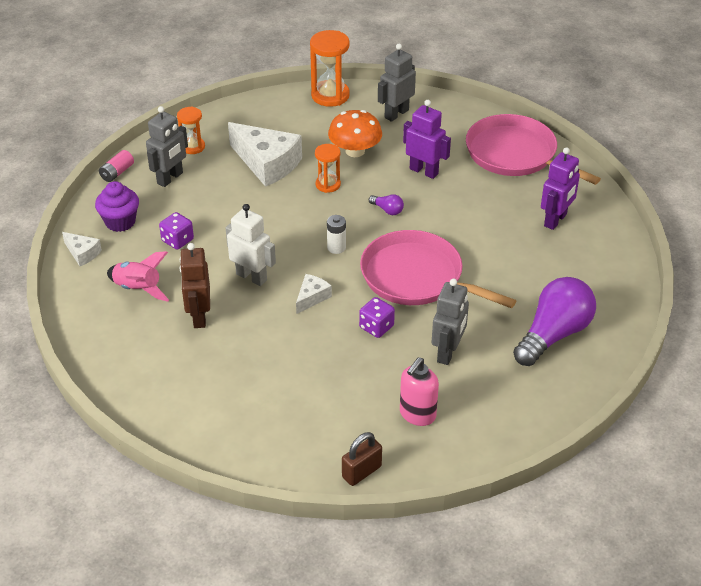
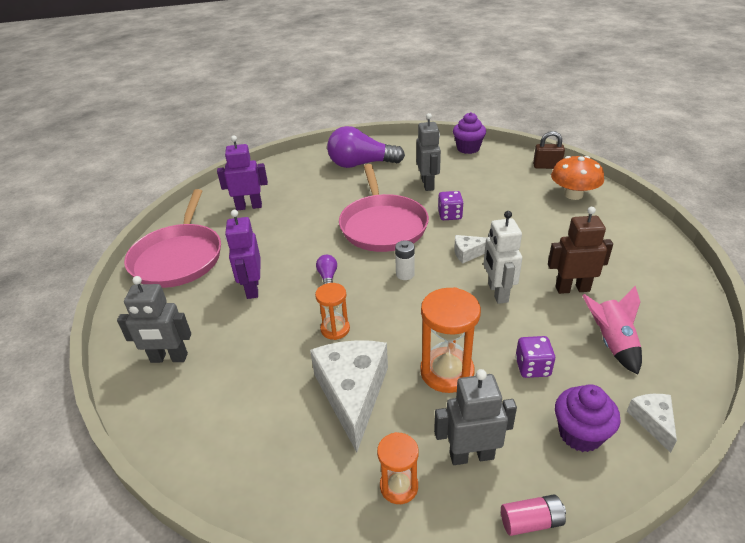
camera: 130 degrees left, 5 degrees down
(199, 316) = (572, 288): brown robot -> brown robot turned 135 degrees counterclockwise
(330, 95) = (171, 436): orange hourglass -> orange hourglass (447, 372)
(355, 151) = (264, 346): orange mushroom -> orange mushroom (573, 195)
(417, 414) = (485, 171): pink soap dispenser -> none
(448, 352) = (428, 184): grey robot -> grey robot turned 105 degrees clockwise
(484, 444) = (468, 148): none -> purple cupcake

